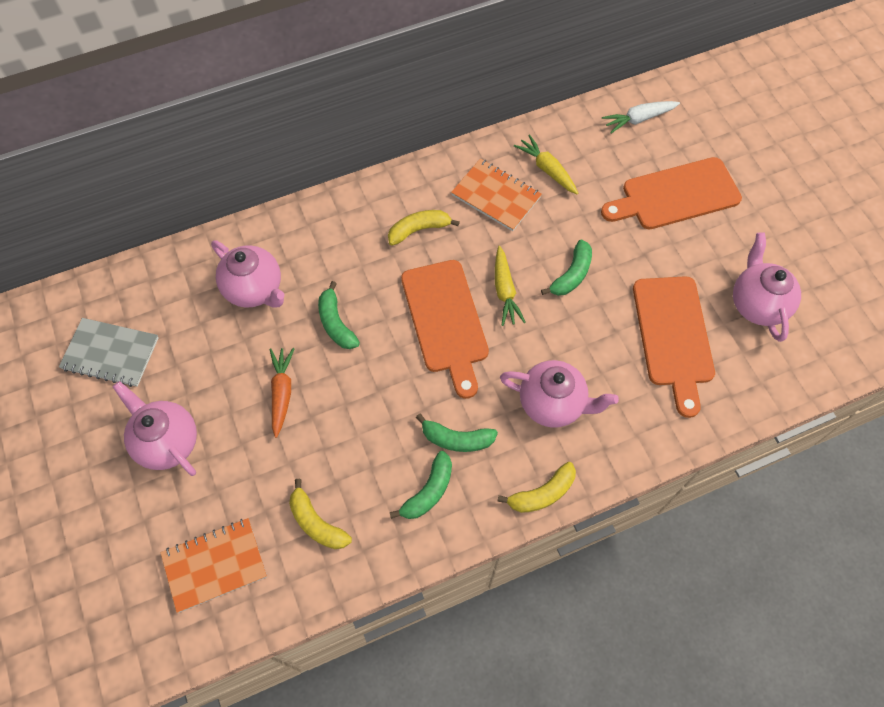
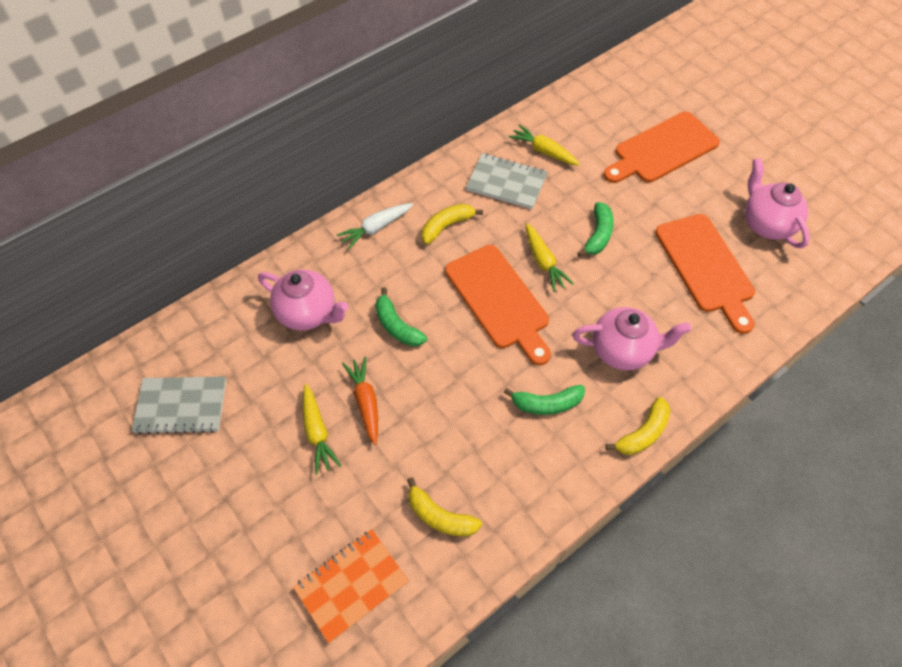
camera: 15 degrees left, 5 degrees down
(167, 442) = (265, 477): pink teapot -> none
(227, 411) = (317, 432): none -> yellow carrot
(428, 491) = (537, 458): green banana -> none
(496, 196) = (506, 183): orange notebook -> grey notebook
(638, 119) = (607, 94): white carrot -> white carrot (375, 228)

